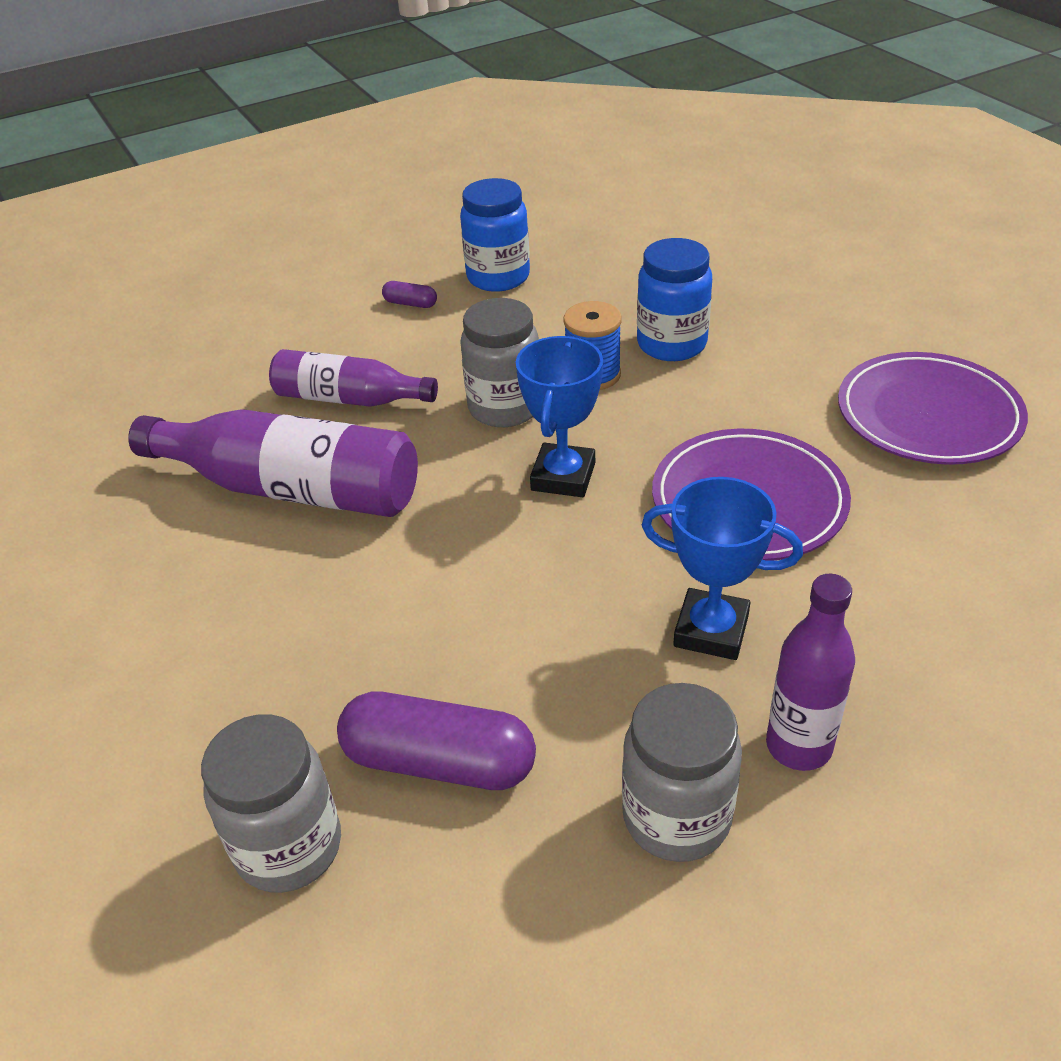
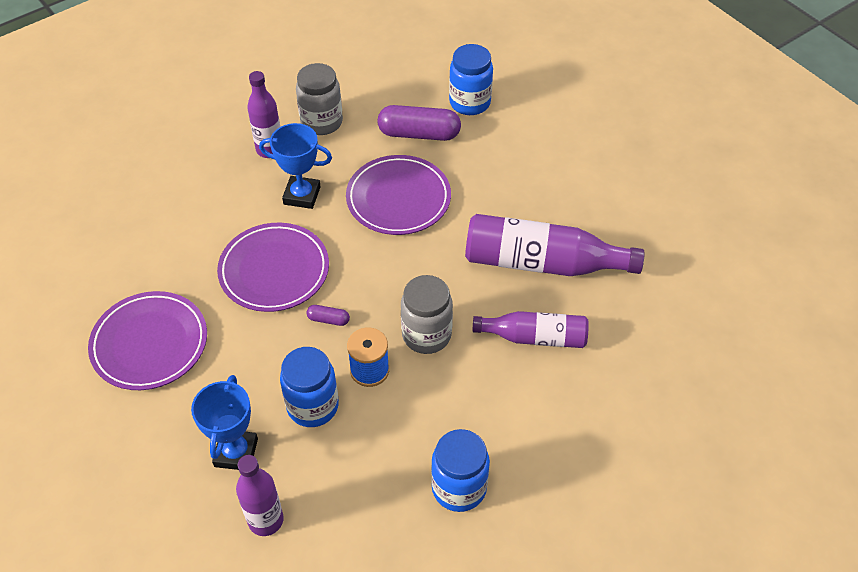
camera: 170 degrees right, 10 degrees up
(289, 847) = (469, 103): grey jar -> blue jar
(410, 303) = (524, 447): purple capsule -> purple capsule (328, 319)
(513, 611) = (398, 198): none -> purple plate
(563, 476) = (382, 281): blue trophy -> blue trophy (236, 452)
(720, 262) = (266, 520): none -> purple bottle

